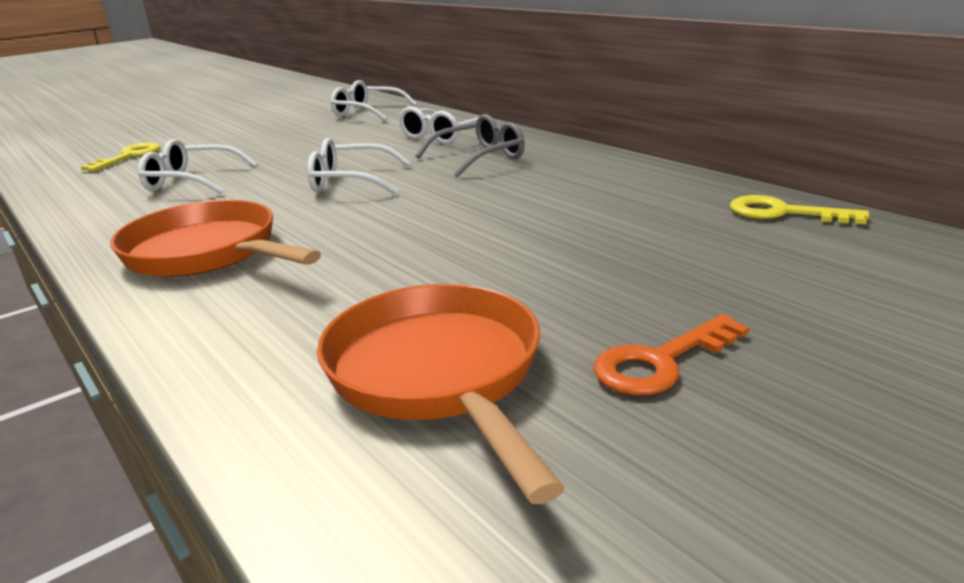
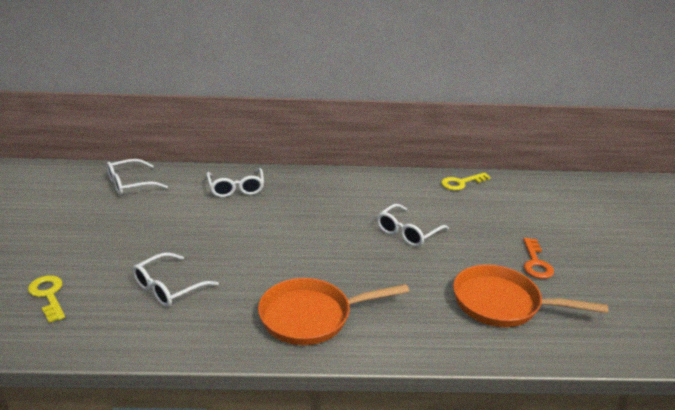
camera: 55 degrees left, 5 degrees up
(350, 182) = (267, 242): white glasses -> white glasses (408, 232)
(480, 158) = (293, 198): grey glasses -> none

